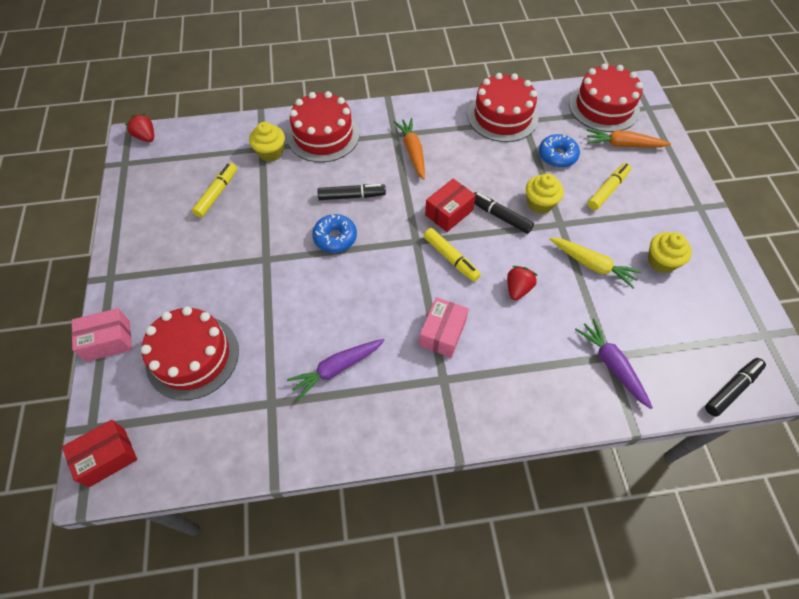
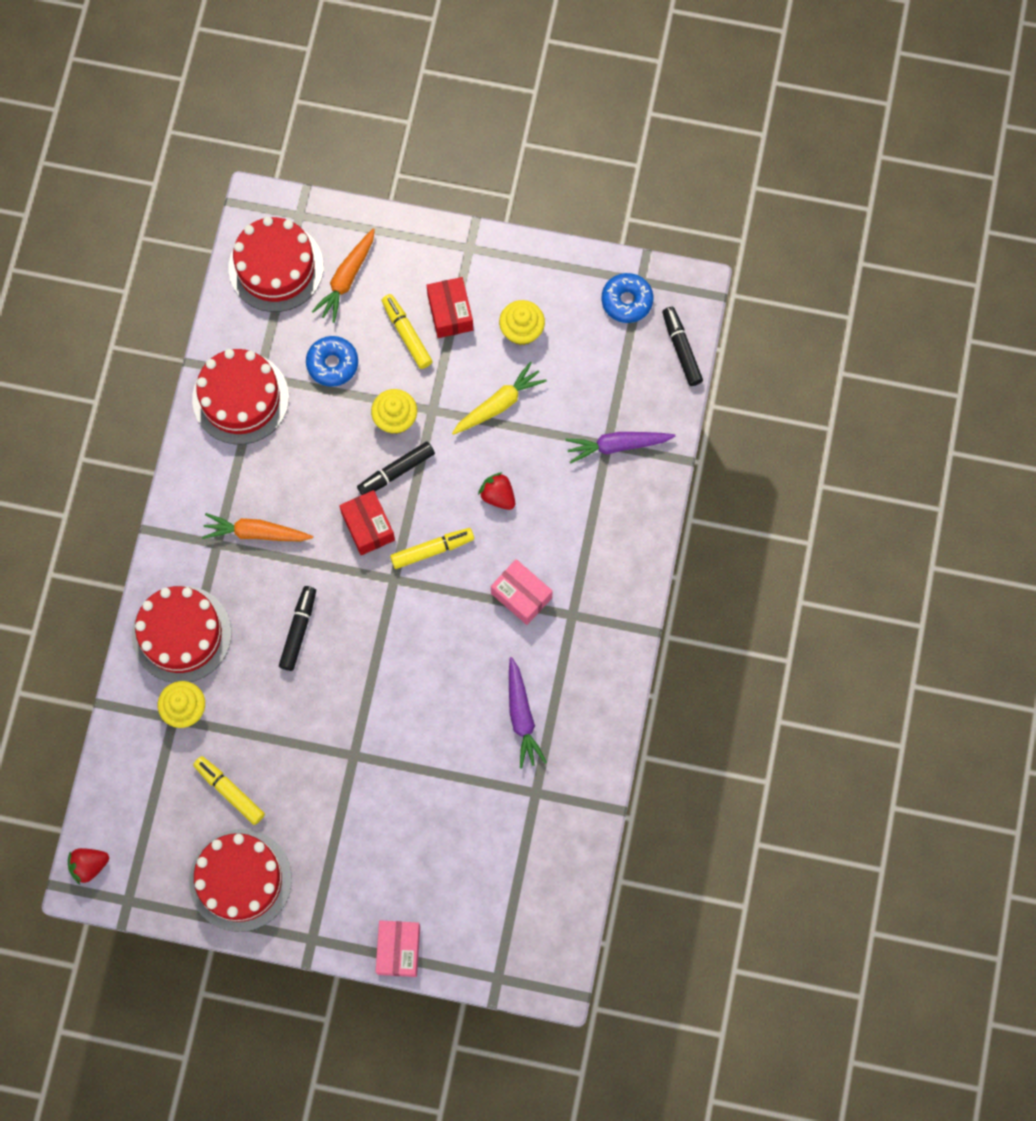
camera: 70 degrees left, 15 degrees up
(107, 457) = (535, 965): red box -> red box (450, 313)
(192, 356) = (452, 862): red cake -> red cake (240, 880)
(335, 238) = (354, 668): blue donut -> blue donut (627, 301)

